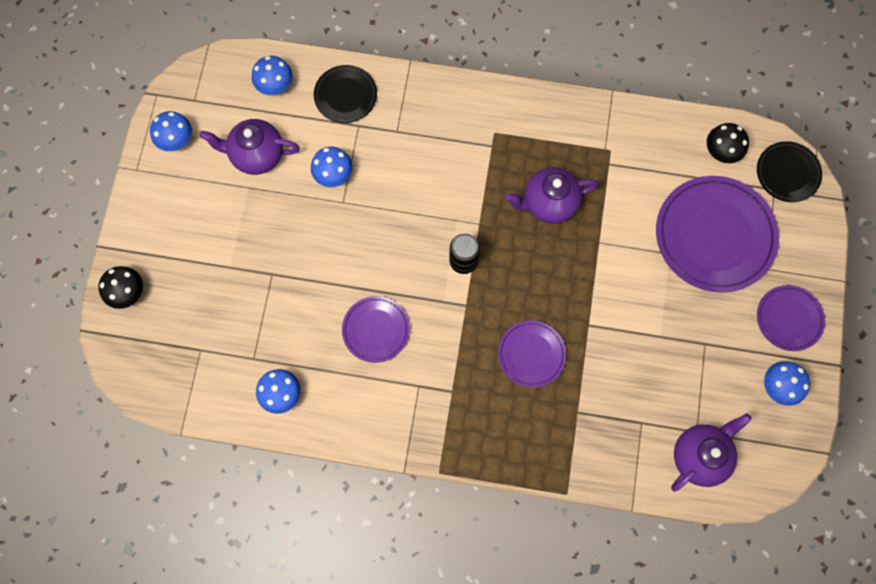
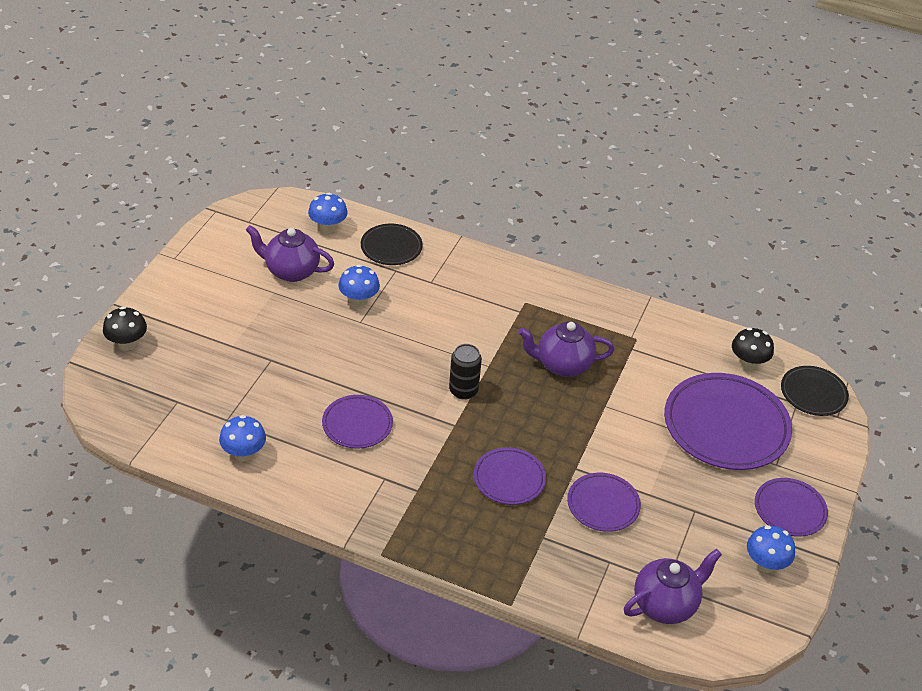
camera: 10 degrees right, 30 degrees down
(177, 141) = (221, 246): blue mushroom -> none
(622, 360) = (603, 505): none -> purple plate

